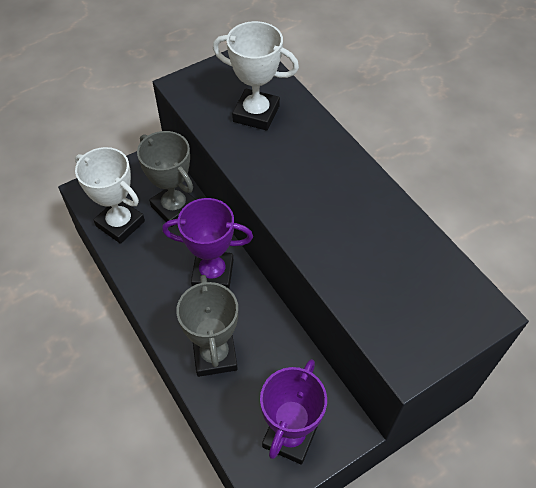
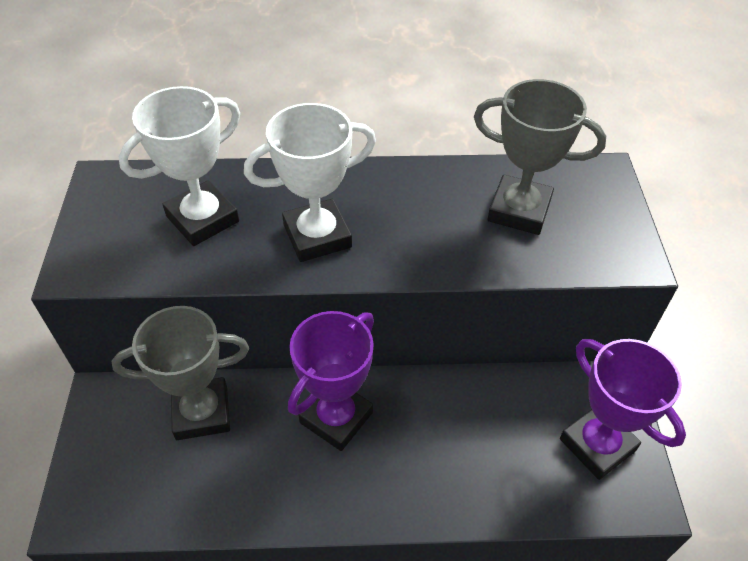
camera: 60 degrees left, 5 degrees down
(120, 224) = (173, 493): white trophy -> white trophy (317, 236)
(215, 355) = (453, 472): grey trophy -> grey trophy (519, 210)

